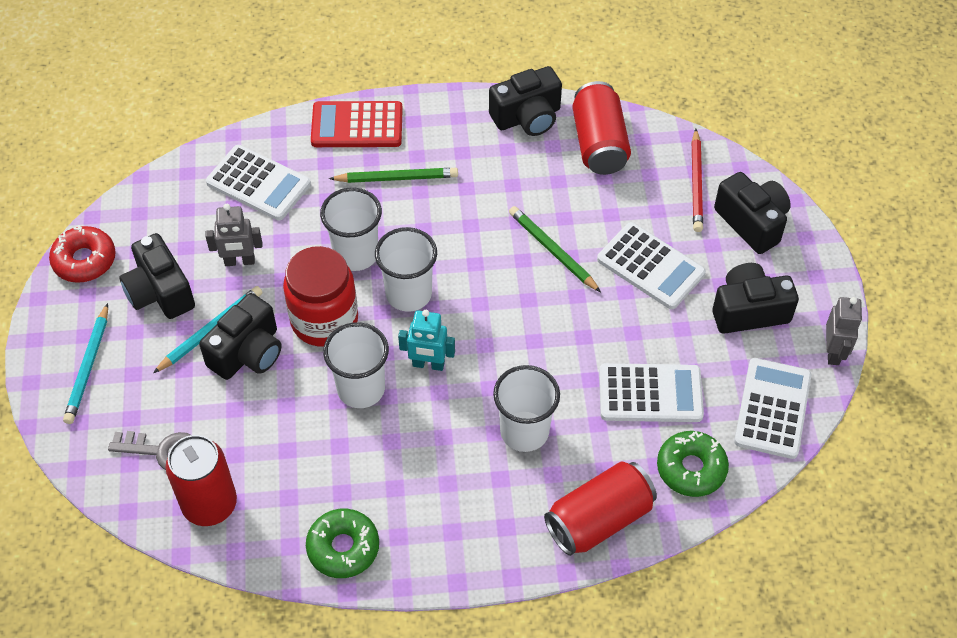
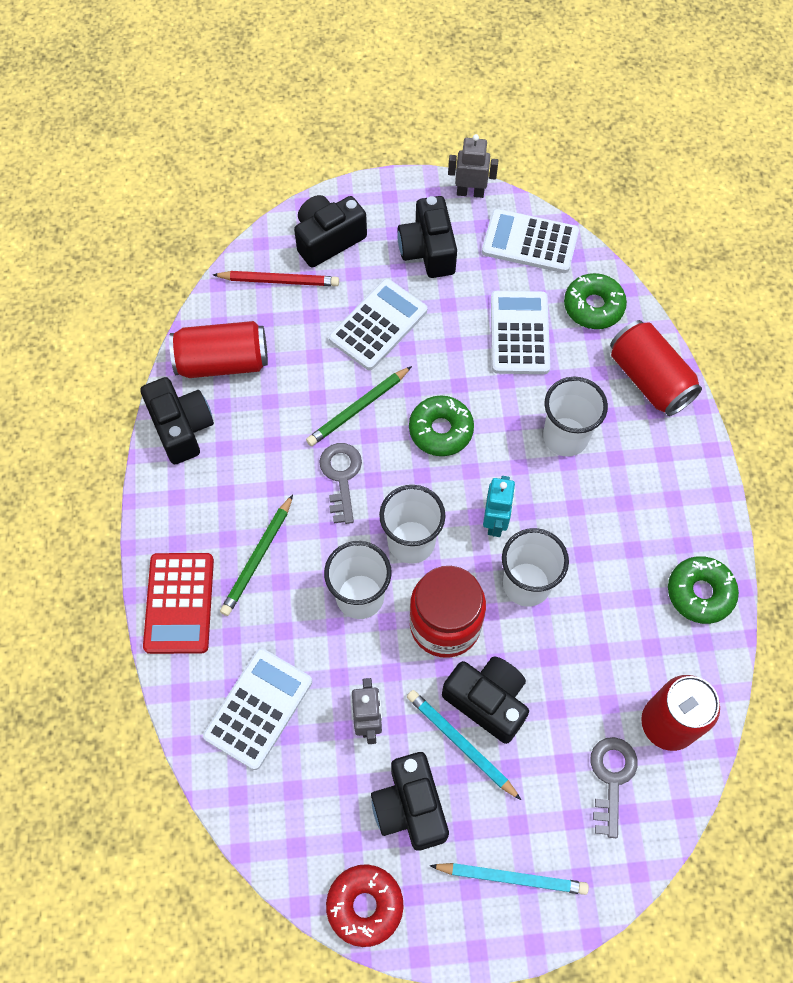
camera: 90 degrees left, 10 degrees up
(160, 292) = (410, 807): black camera -> black camera turned 105 degrees clockwise
(397, 178) = (258, 558): green pencil -> green pencil turned 150 degrees counterclockwise
(477, 238) = (341, 477): none -> grey key
(530, 319) = (441, 430): none -> green donut

